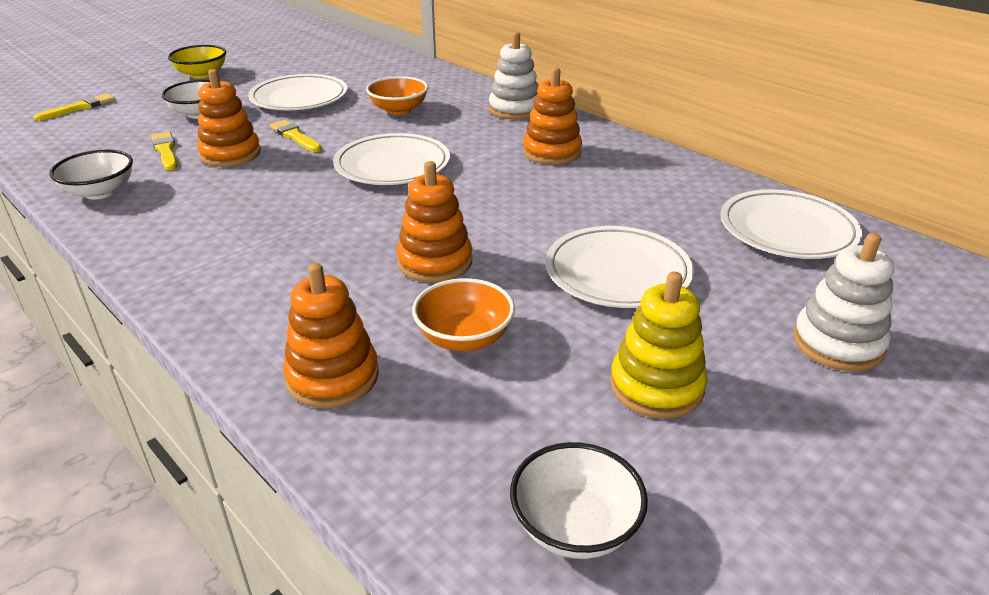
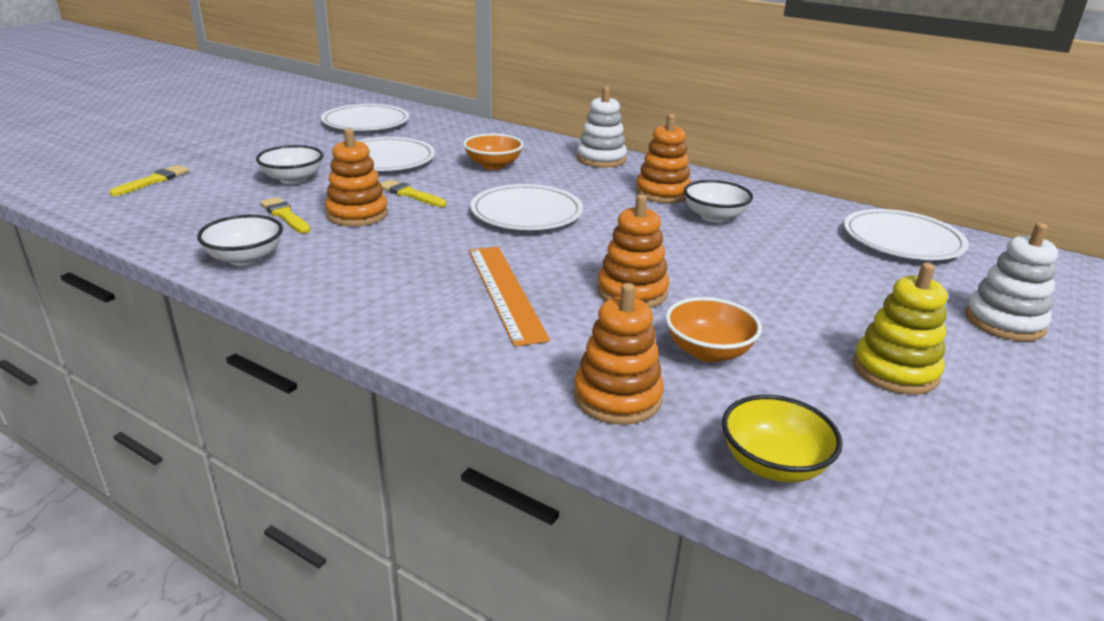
camera: 15 degrees left, 5 degrees down
(202, 74) = (265, 143): yellow bowl -> yellow bowl (773, 464)
(309, 249) = (505, 292): none -> orange ruler
(575, 526) = (916, 486): white bowl -> white bowl (714, 217)
(617, 273) = (795, 286): white plate -> white plate (366, 123)

